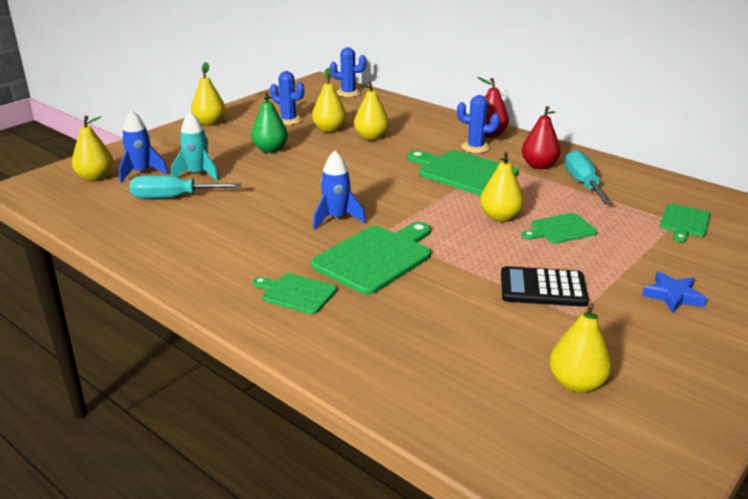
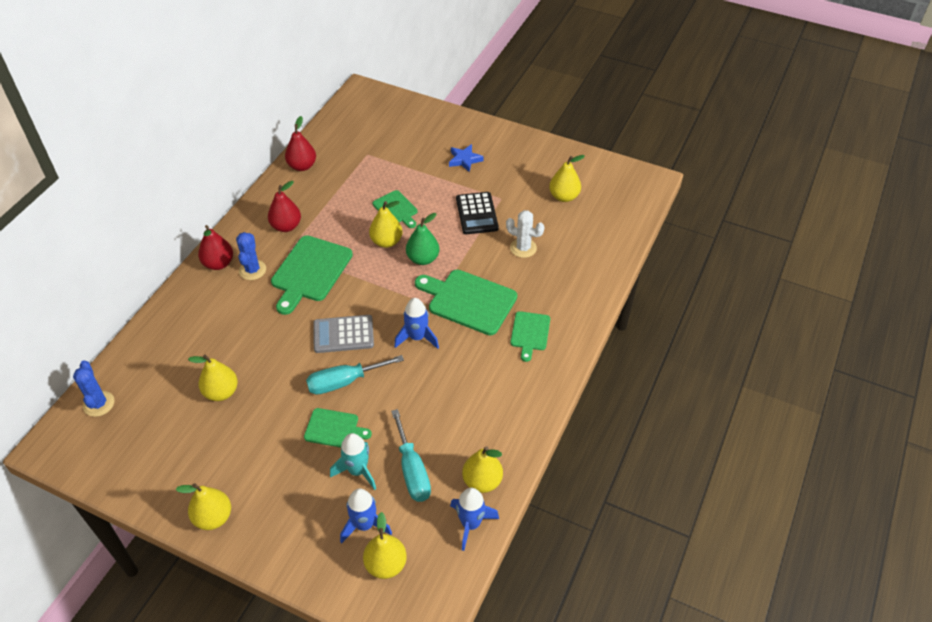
camera: 105 degrees left, 20 degrees up
(87, 218) = (471, 524): none -> blue rocket
(270, 149) = (284, 429): green pear -> green pear (423, 259)
(288, 120) = (197, 438): blue cactus -> none
(364, 181) = (343, 334): none -> grey calculator
(371, 137) = (238, 351): yellow pear -> yellow pear (482, 481)
(459, 316) = (523, 248): none -> white cactus
(583, 183) = (316, 200): turquoise screwdriver -> turquoise screwdriver (344, 382)
(647, 180) = (302, 166): none -> red pear
(684, 222) = (367, 151): green cutting board -> green cutting board (334, 429)

